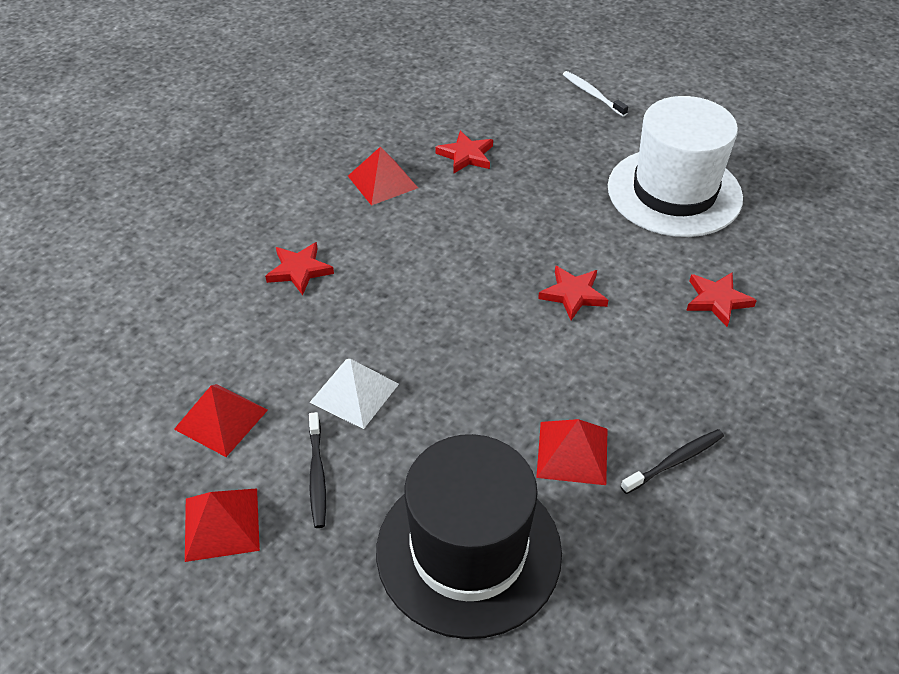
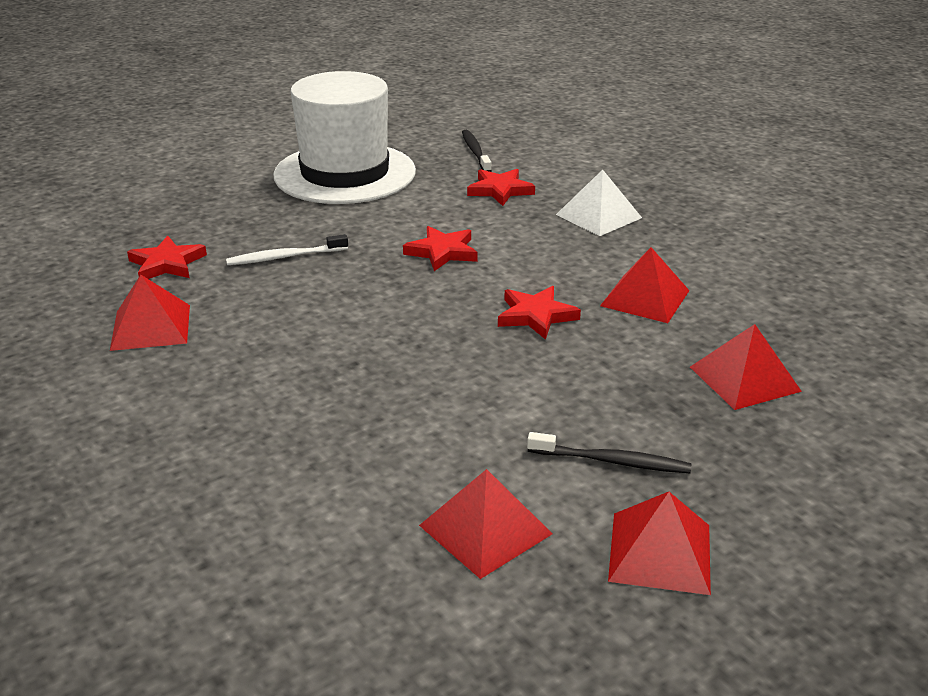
camera: 70 degrees left, 15 degrees down
(299, 270) = (257, 419): red star -> red star (536, 316)
(354, 393) = (499, 412): white pyramid -> white pyramid (598, 216)
(468, 551) = (744, 379): black hat -> red pyramid
(592, 94) = (152, 175): white toothbrush -> white toothbrush (285, 257)
(675, 461) = (674, 253): black toothbrush -> black toothbrush (475, 152)

